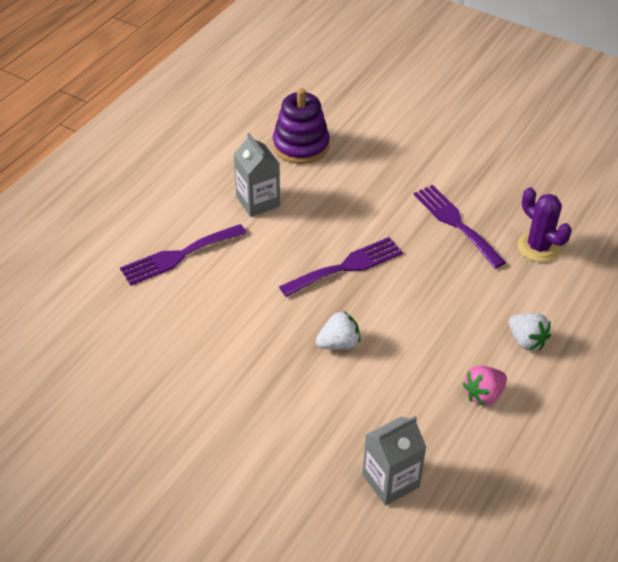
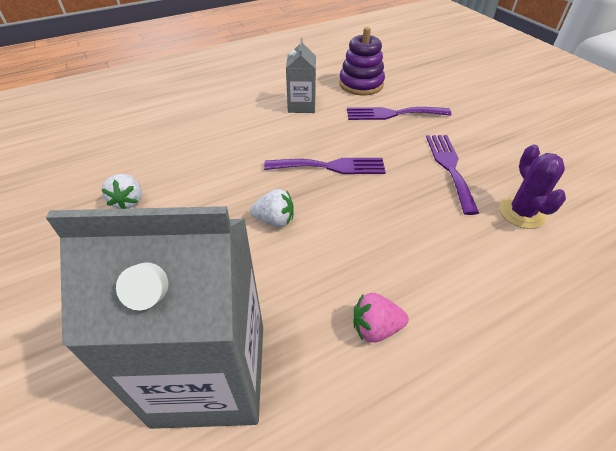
camera: 30 degrees right, 0 degrees up
(179, 256) = (217, 119): purple fork -> purple fork (393, 114)
(390, 481) = (211, 373): grey carton -> grey carton, size x2.03
(526, 341) = (458, 293): white strawberry -> white strawberry (128, 201)

